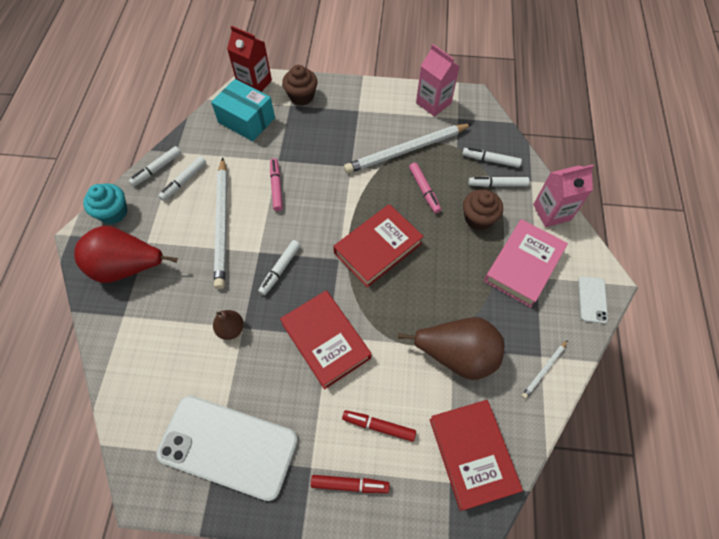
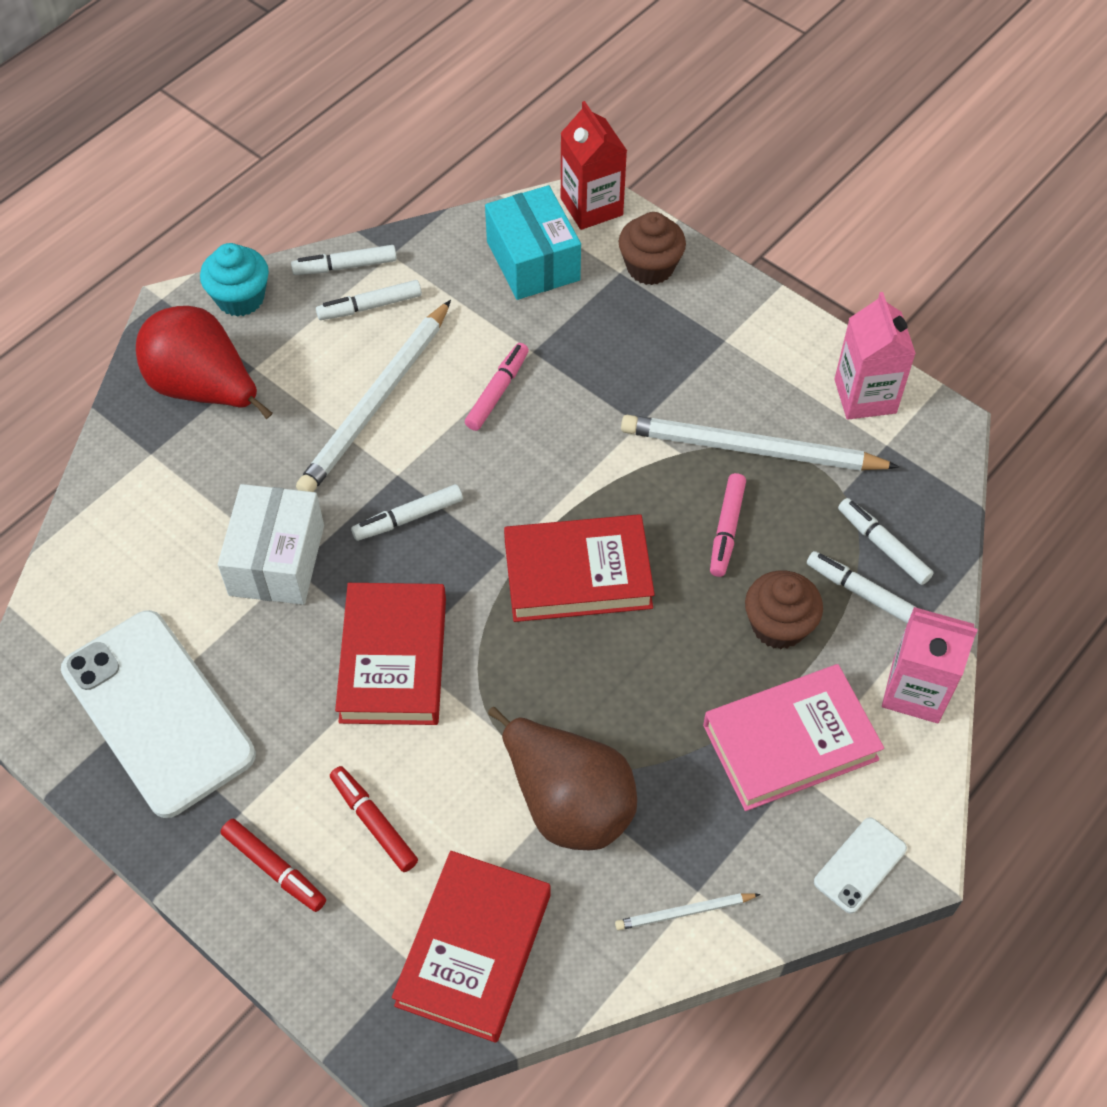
camera: 35 degrees right, 5 degrees down
(231, 329) = (276, 560): brown pear -> white box

